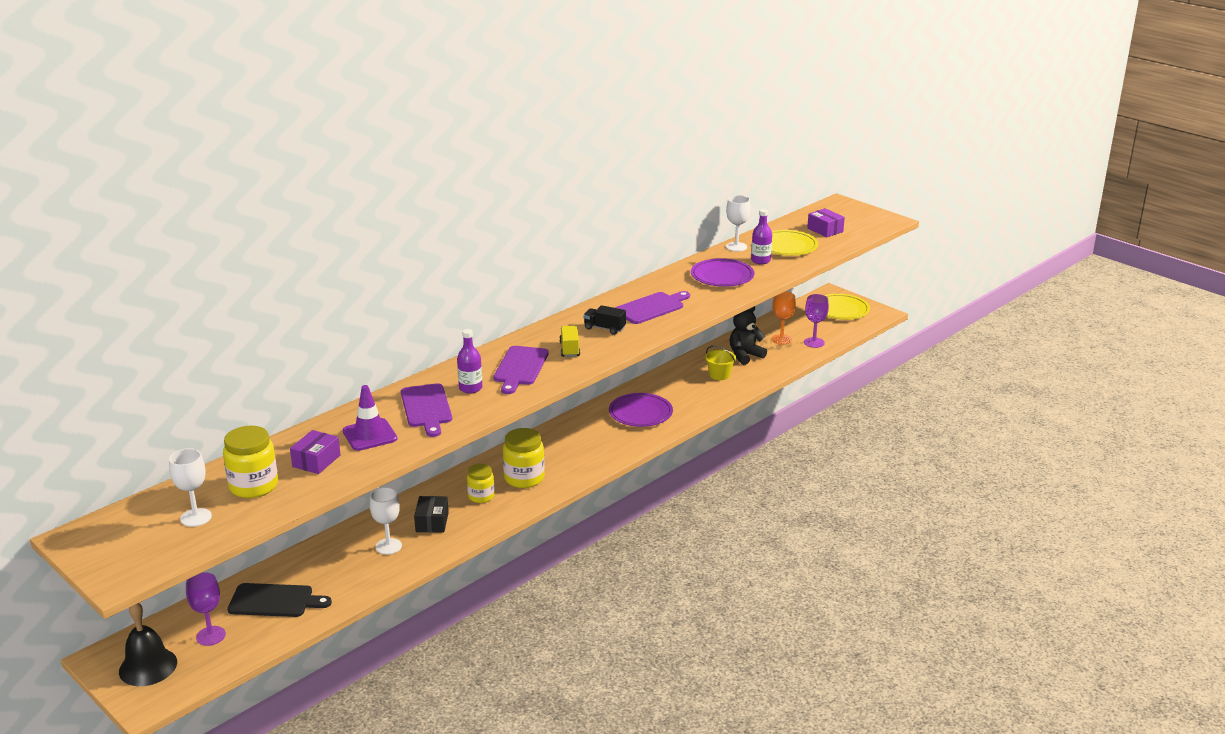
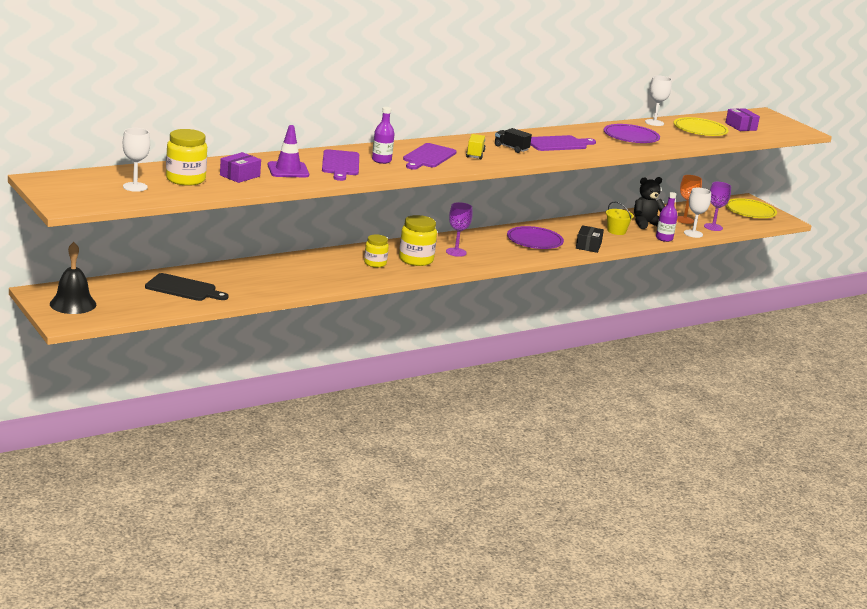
camera: 10 degrees right, 5 degrees down
(211, 636) = (127, 297): purple goblet -> purple goblet (456, 252)
(388, 546) = (286, 276): white goblet -> white goblet (693, 234)
(432, 522) = (328, 270): black box -> black box (588, 246)
(760, 260) = (671, 134): purple bottle -> purple bottle (664, 238)

